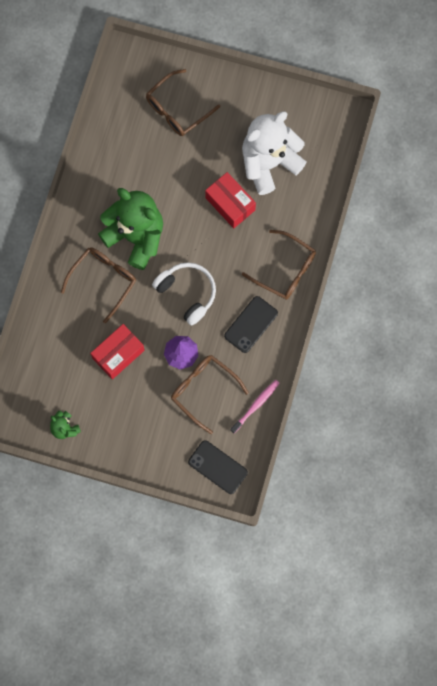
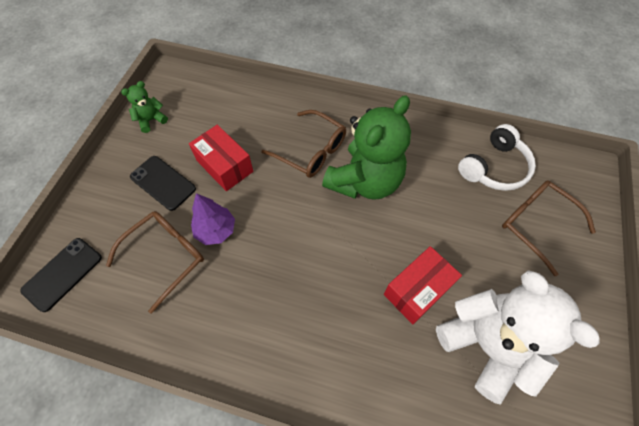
camera: 90 degrees right, 15 degrees down
(187, 293) = (294, 237): white headphones -> white headphones (494, 167)
(251, 324) = (247, 317): black phone -> black phone (163, 183)
(255, 405) = (132, 323): pink toothbrush -> none
(285, 270) = (325, 369): brown glasses -> none

